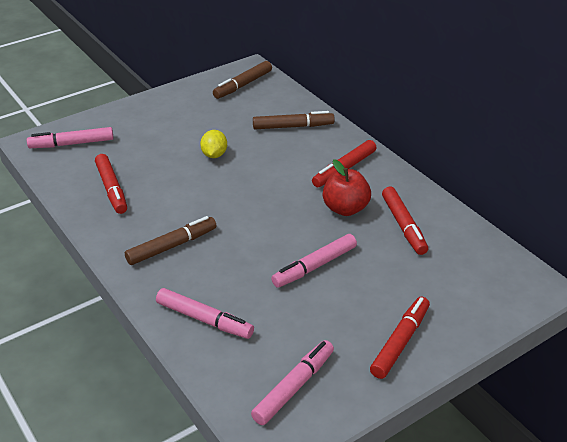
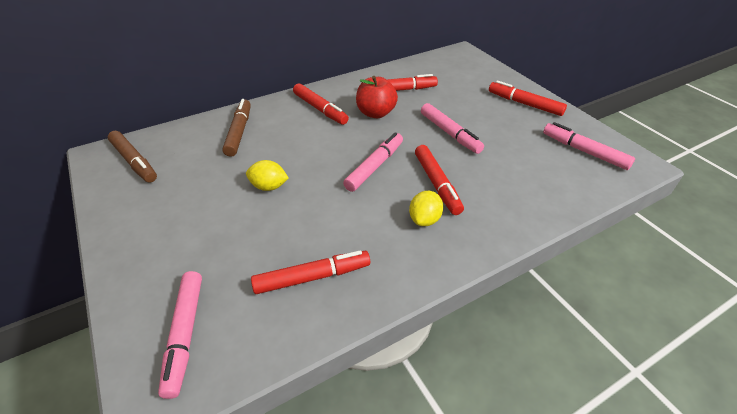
camera: 85 degrees left, 5 degrees up
(172, 246) = (424, 219): brown marker -> yellow lemon
(204, 319) = (525, 197): pink marker -> pink marker (374, 166)
(222, 255) = (437, 184): none -> red marker

